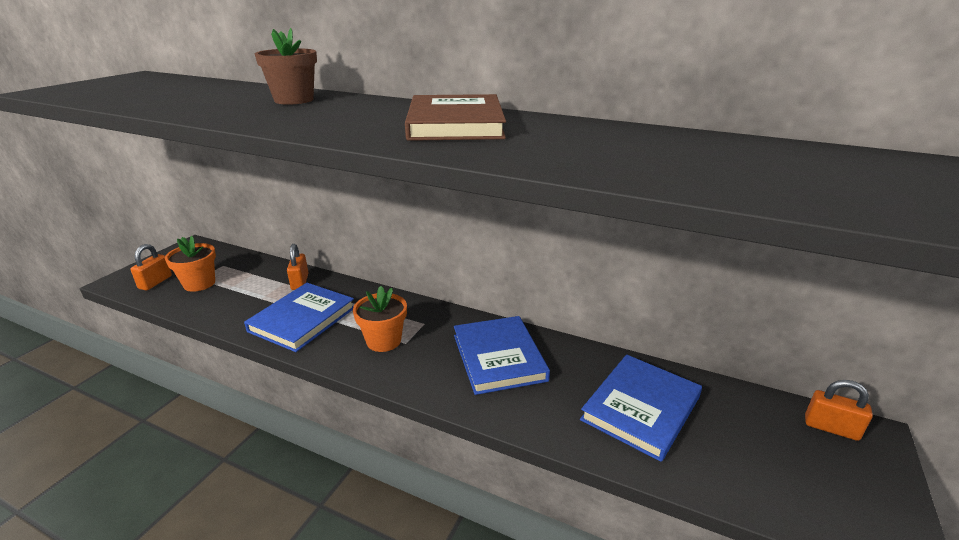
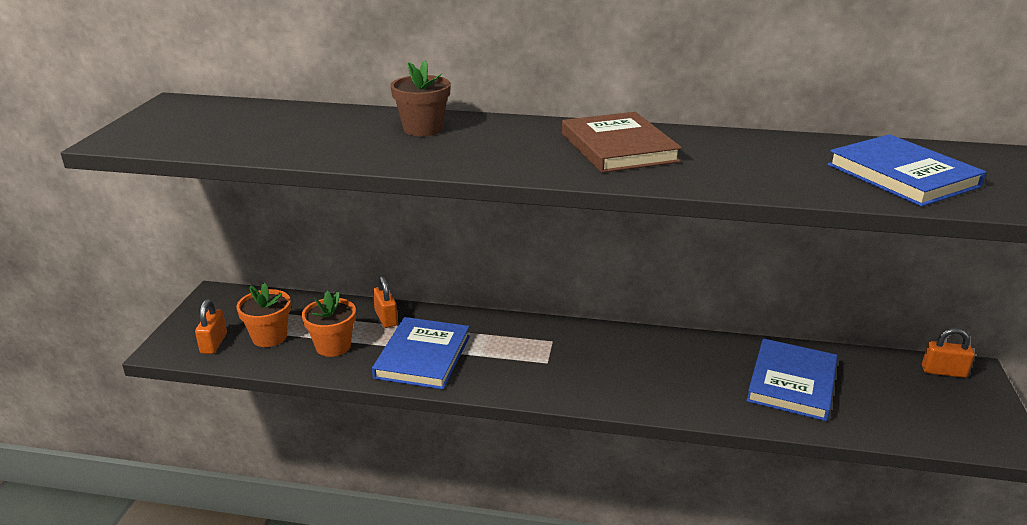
camera: 15 degrees left, 0 degrees up
(383, 341) = (524, 364): orange flower pot -> orange flower pot (333, 346)
(498, 357) = (645, 361): blue book -> blue book (902, 176)

